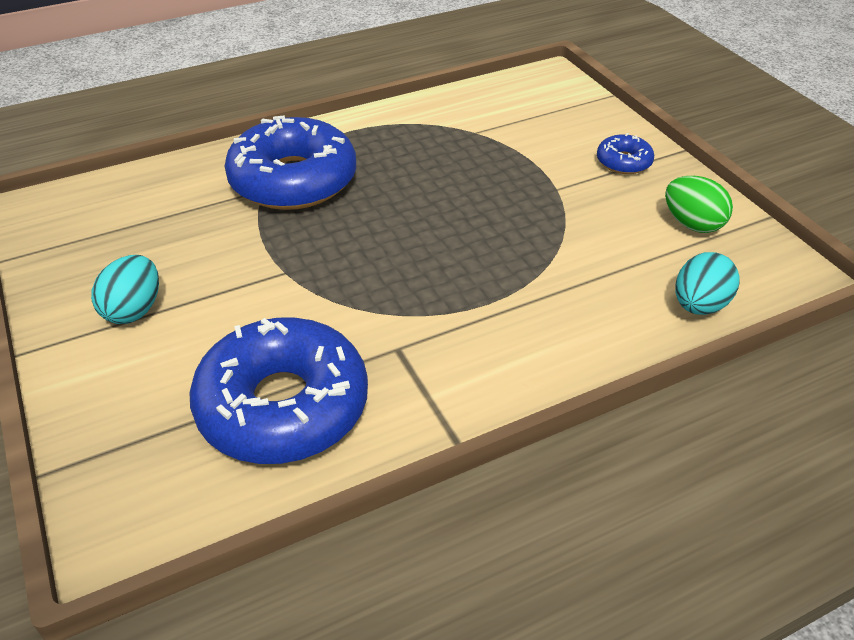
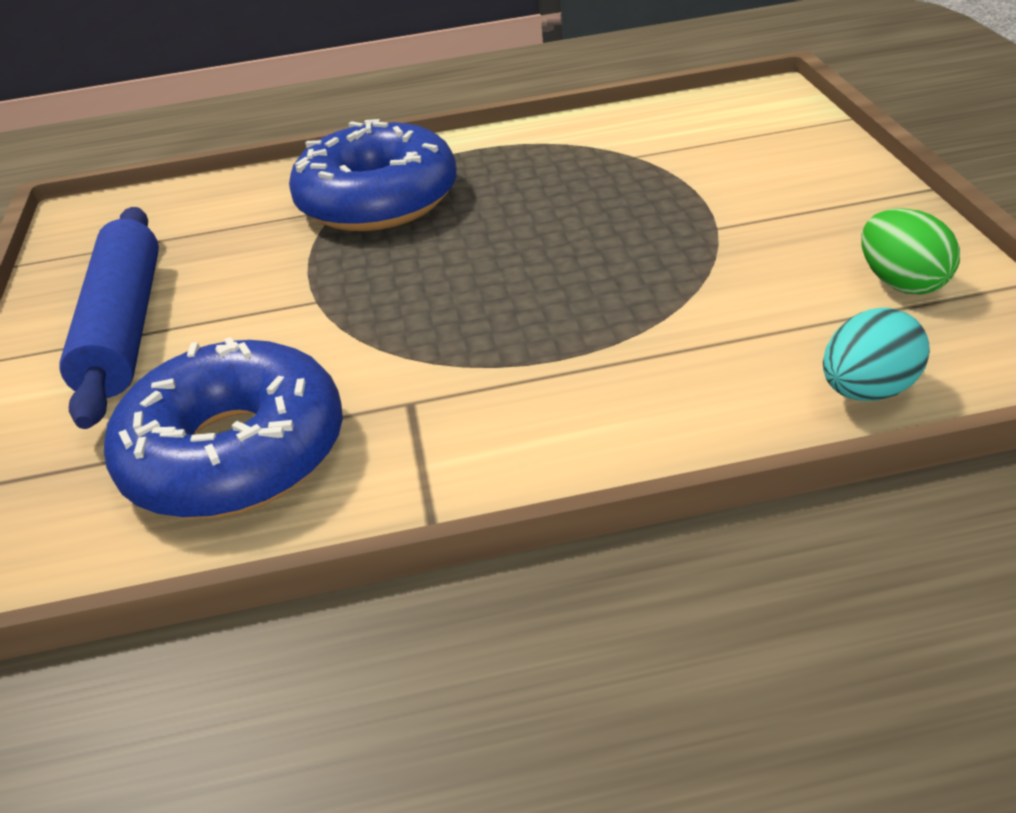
camera: 20 degrees right, 5 degrees down
(134, 310) = (124, 327): turquoise egg -> blue rolling pin
(623, 162) = (829, 199): blue donut -> none

